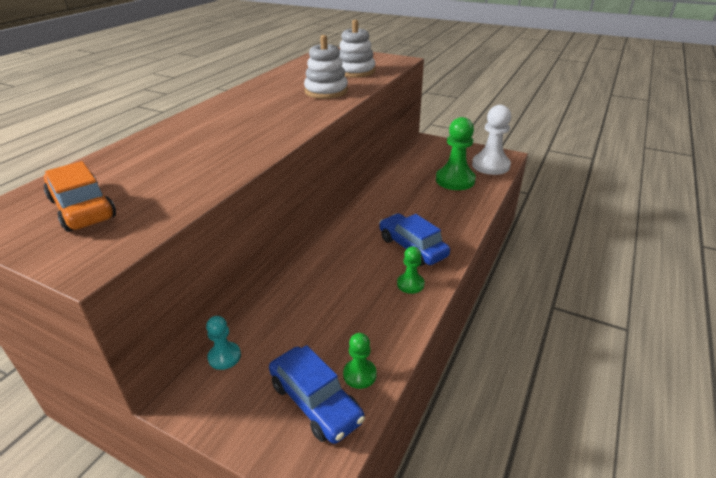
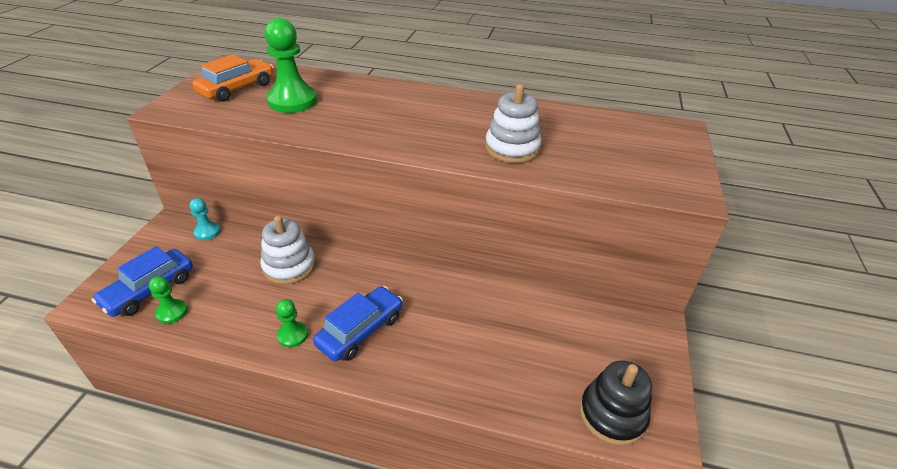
camera: 75 degrees right, 5 degrees up
(355, 71) = (603, 160): white stacking toy -> white stacking toy (289, 266)
(455, 180) = (540, 365): green pawn -> green pawn (292, 101)
(490, 165) = (612, 414): white pawn -> black stacking toy

